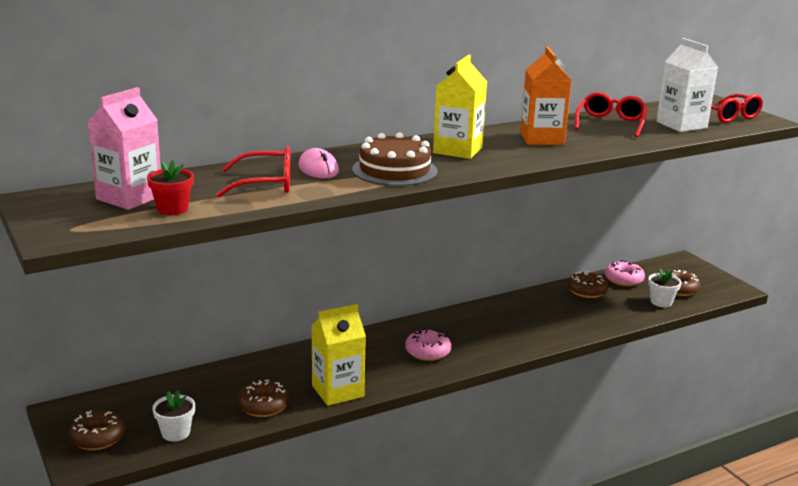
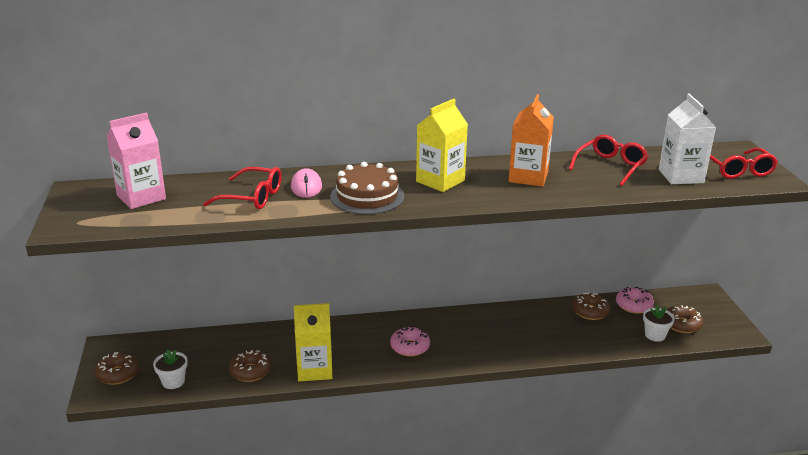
camera: 20 degrees right, 5 degrees up
(172, 209) = (163, 213): red flower pot -> none

